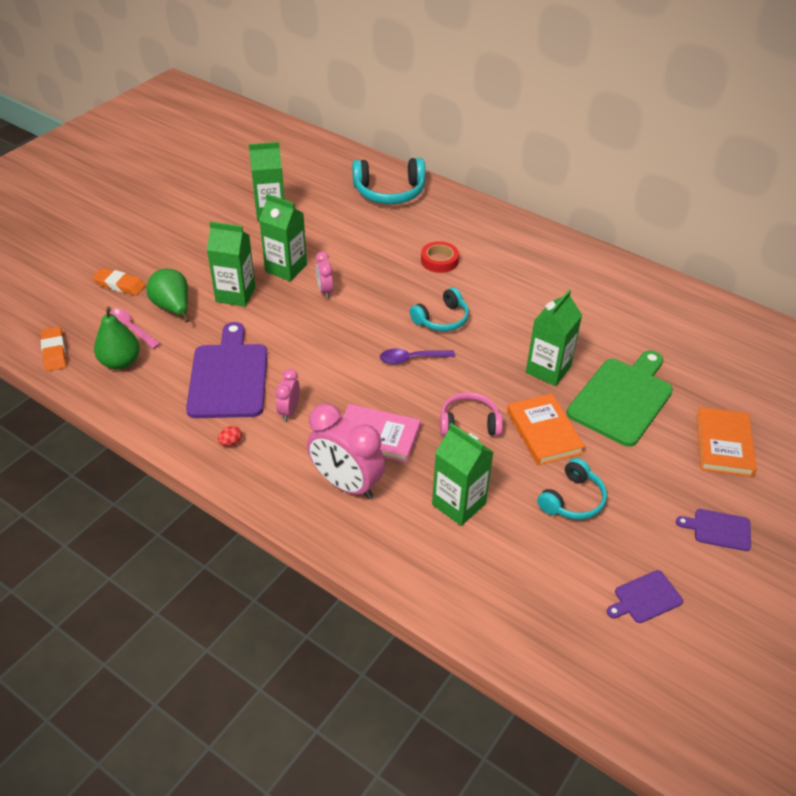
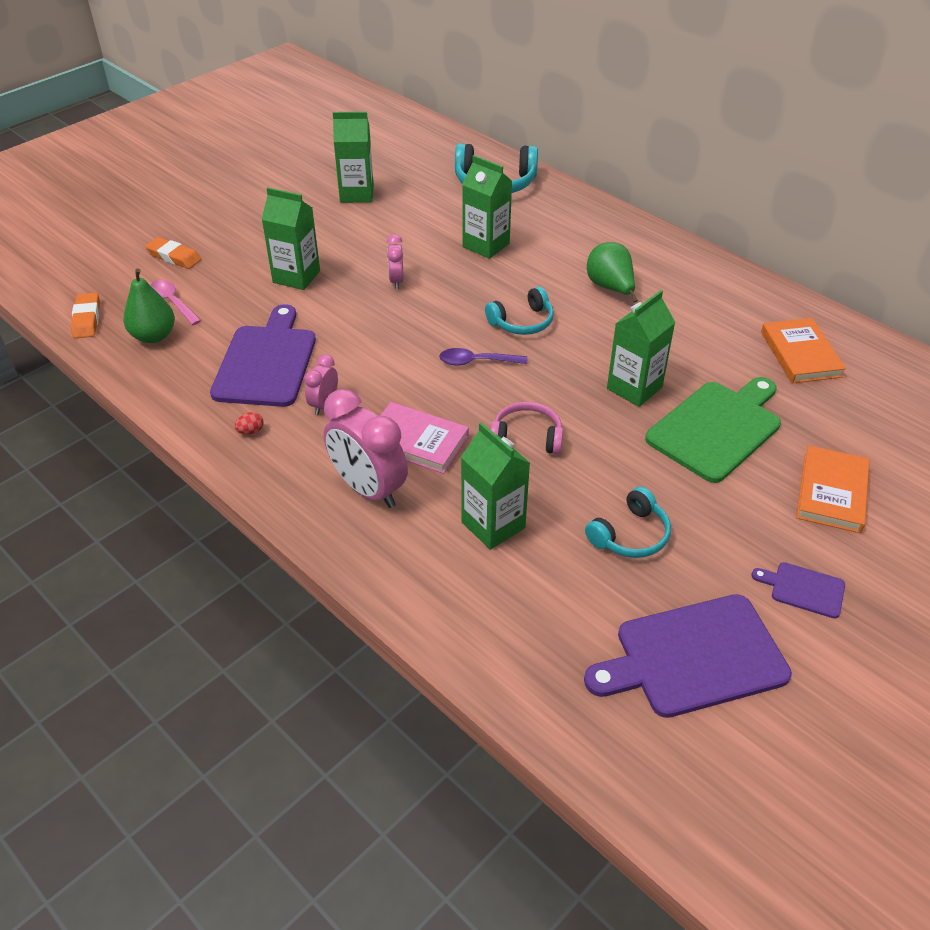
camera: 10 degrees right, 0 degrees up
(173, 308) = (225, 285): green pear -> green pear (610, 288)
(286, 268) = (359, 254): green carton -> green carton (486, 245)
(439, 260) = (534, 259): red tape -> none
(544, 432) = (613, 456): orange book -> orange book (800, 354)
(645, 598) = (694, 657): purple cutting board -> purple cutting board, size x2.10

